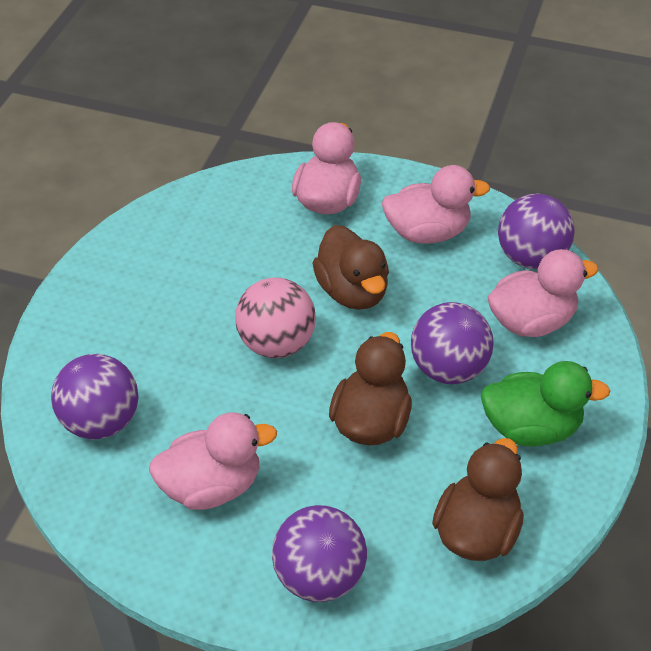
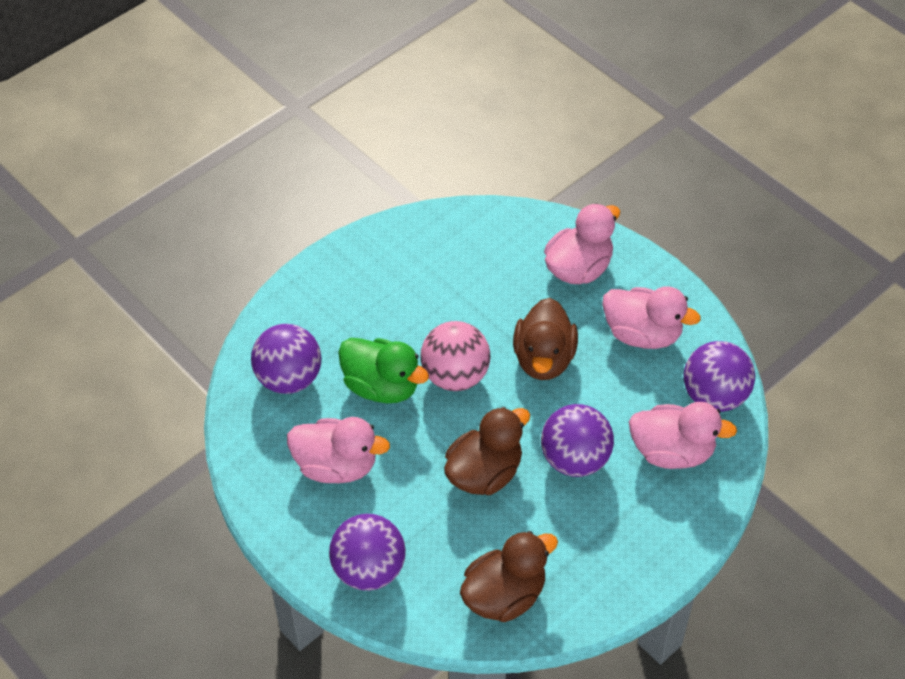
camera: 30 degrees right, 5 degrees up
(531, 428) = (605, 538): green duck -> green duck (382, 386)

